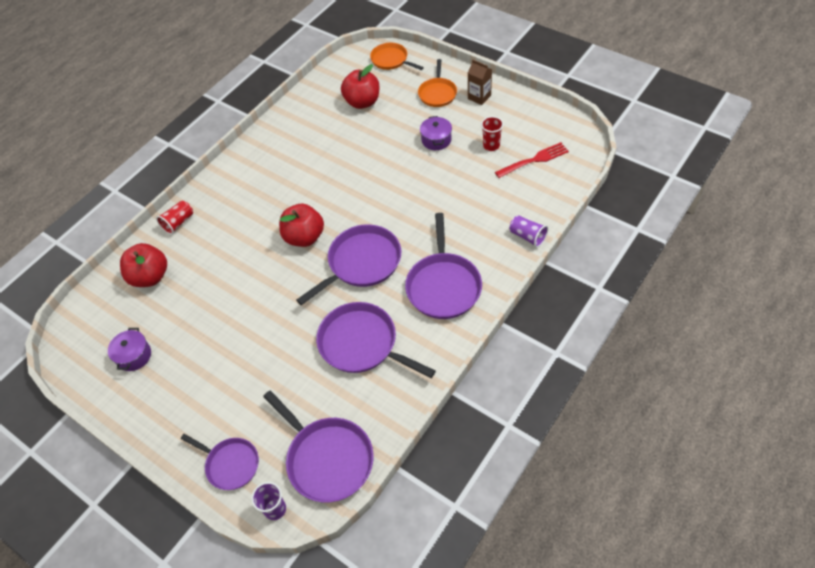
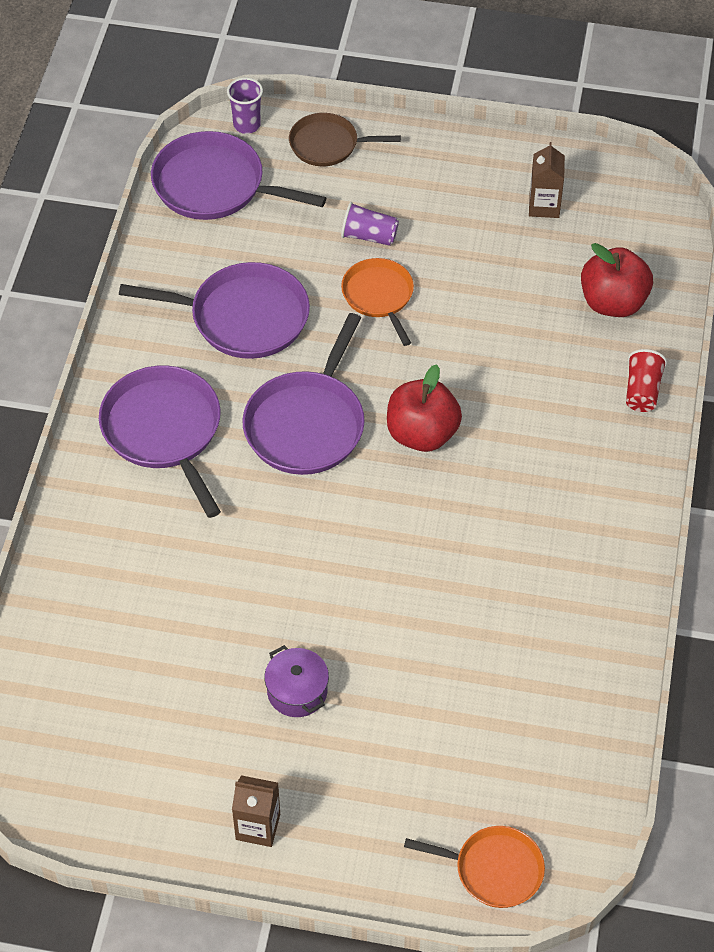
camera: 150 degrees right, 0 degrees up
(134, 356) = (544, 206): purple pot -> brown carton
(230, 464) = (327, 145): purple pan -> brown pan
(362, 102) = (488, 734): red apple -> none
(437, 93) = (348, 807): orange pan -> orange pan (379, 296)
(491, 146) = (187, 712): red cup -> none
(527, 236) = (61, 552): purple cup -> purple cup (369, 236)
(534, 160) = (95, 706): red fork -> none

